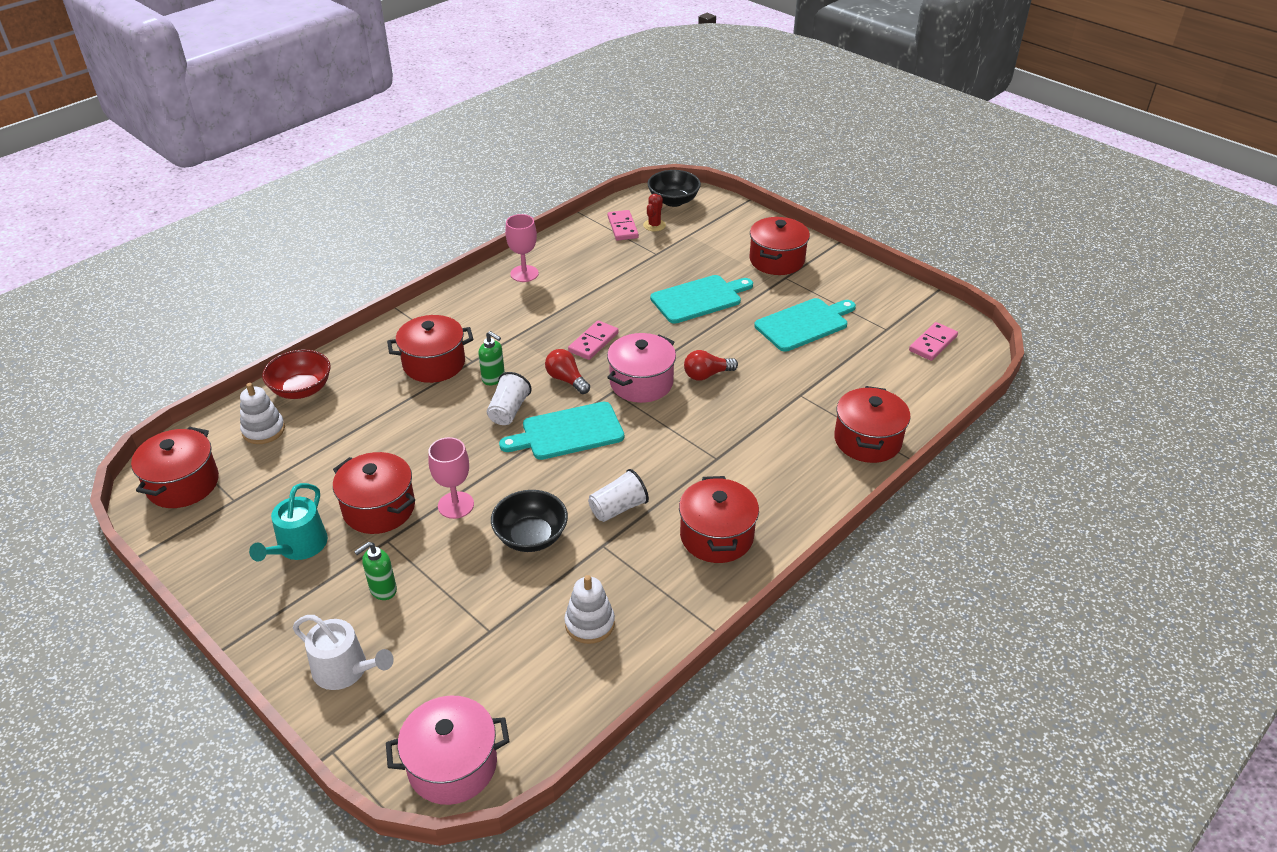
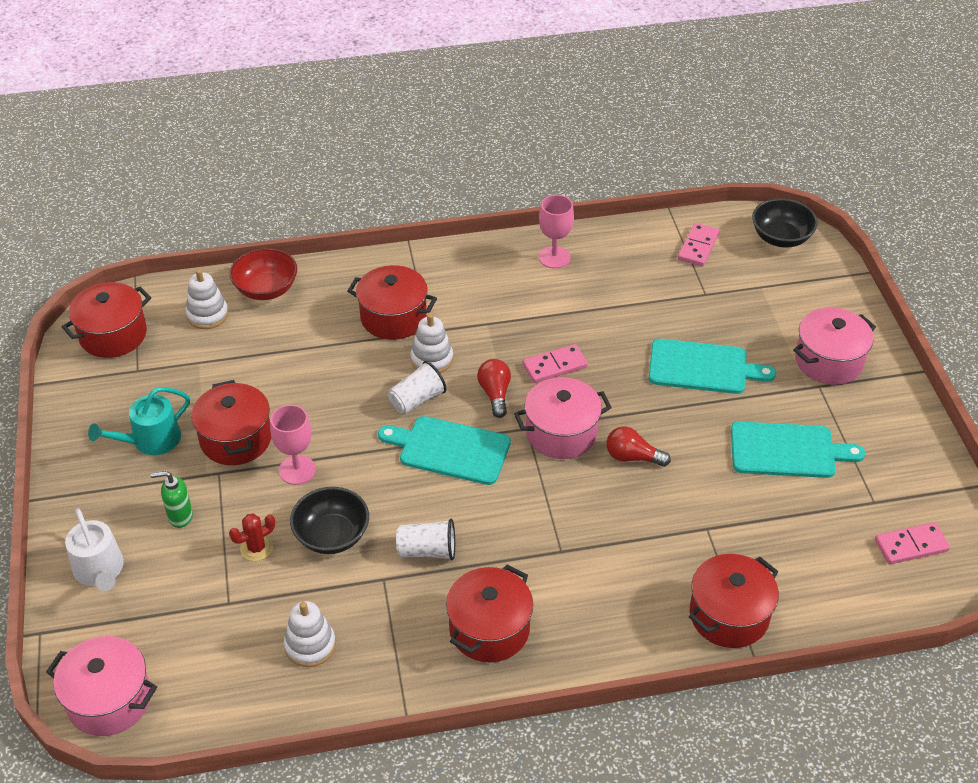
camera: 35 degrees right, 5 degrees up
(493, 378) = (432, 359): green soap dispenser -> white stacking toy
(654, 225) = (733, 259): red cactus -> red cactus (256, 548)
(776, 260) = (828, 361): red pot -> pink pot

